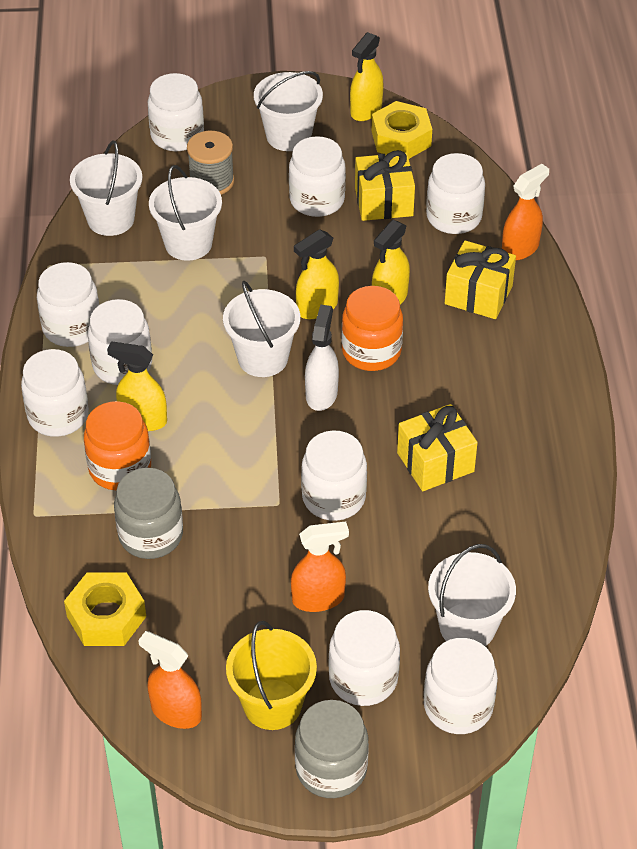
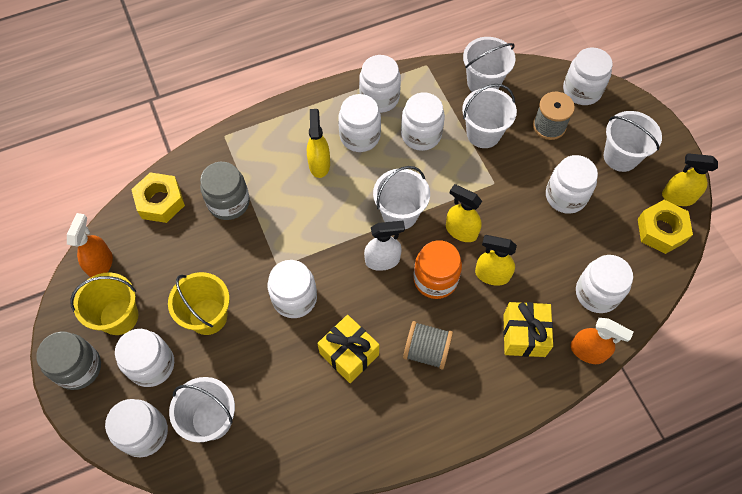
camera: 70 degrees right, 15 degrees up
(58, 415) = (305, 118): white jar -> white jar (421, 135)
(120, 468) = (275, 166): orange jar -> none
(318, 598) = (208, 316): orange spray bottle -> yellow bucket
(383, 202) = (587, 240): yellow gift -> none
(461, 387) = (426, 350): none -> grey spool

